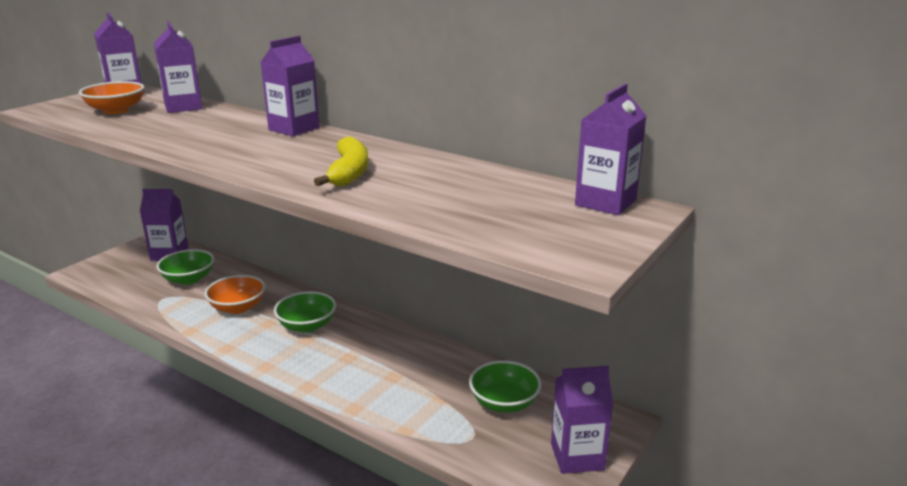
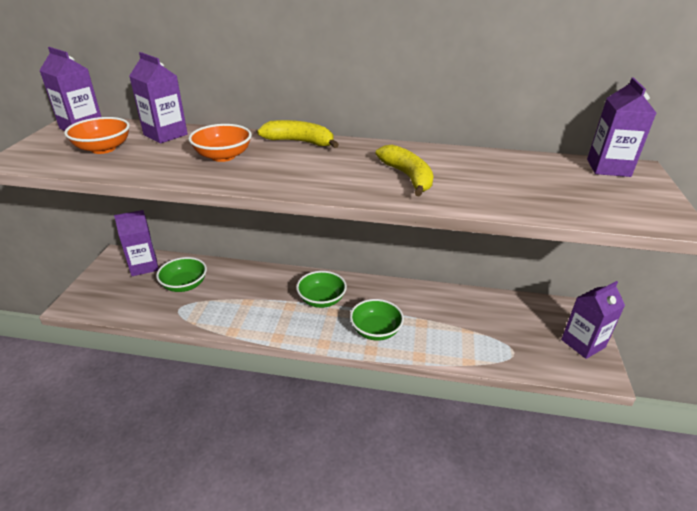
camera: 25 degrees left, 10 degrees up
(238, 307) = (252, 299): orange bowl -> orange bowl (223, 156)
(294, 129) = (300, 142): purple carton -> yellow banana
(504, 402) = (508, 319): green bowl -> green bowl (375, 330)

